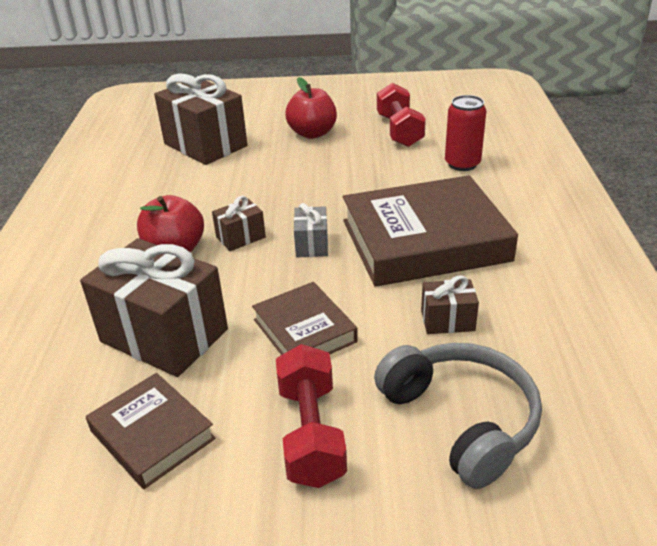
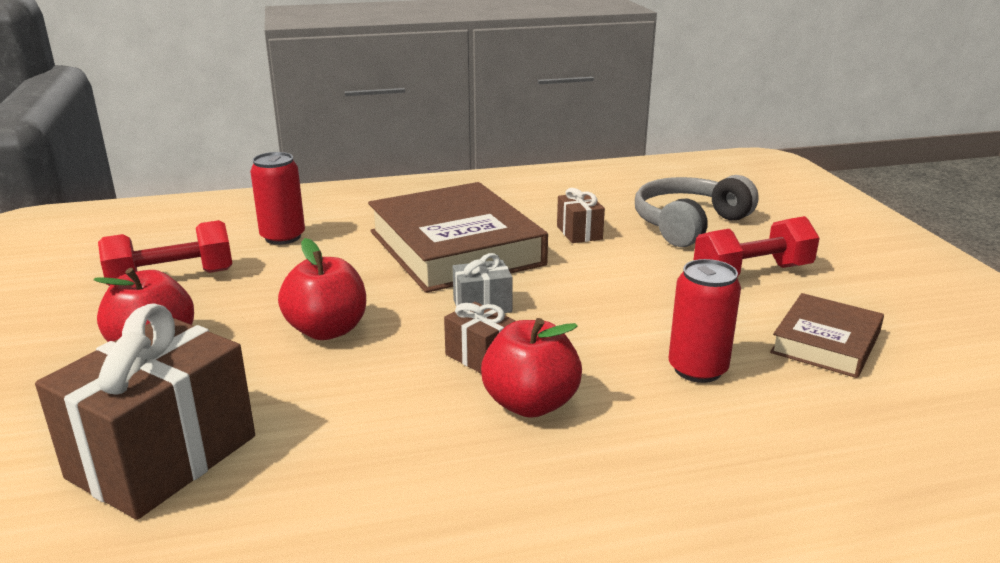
camera: 105 degrees left, 10 degrees down
(164, 335) = (697, 369): brown gift -> red can
(304, 330) = (634, 291): brown book -> none
(305, 183) = (327, 330): none -> red apple

